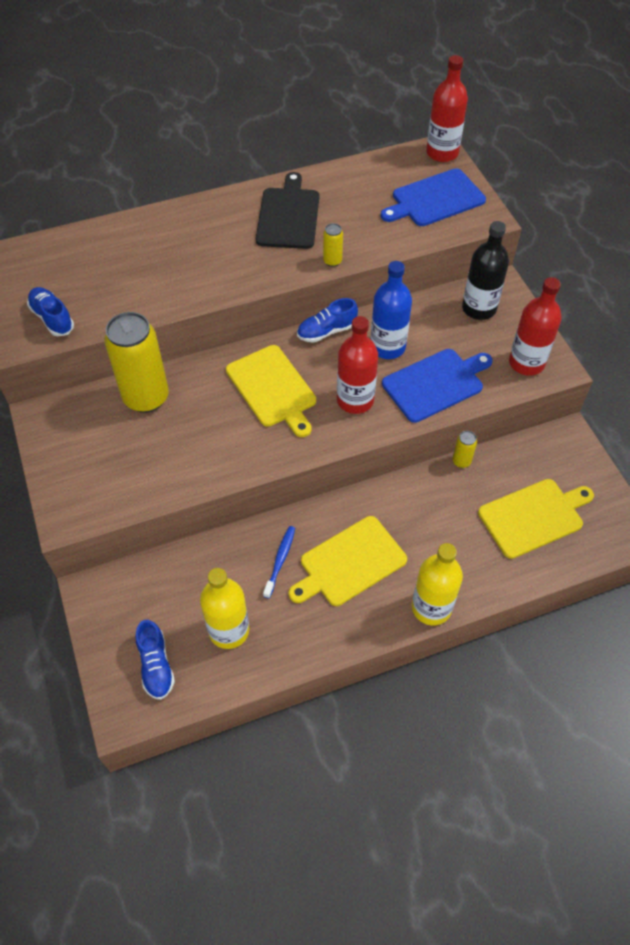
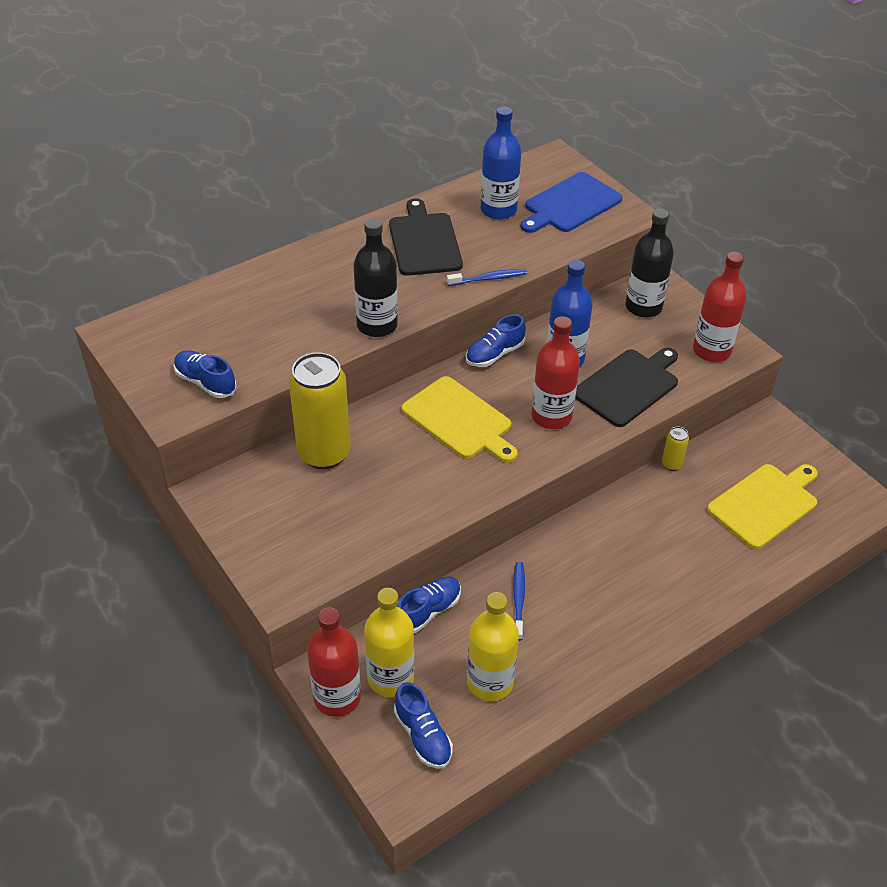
camera: 15 degrees left, 10 degrees down
(200, 554) = (428, 611): none -> blue shoe
(216, 290) = (377, 325): none -> black bottle
(332, 261) = (489, 278): yellow can -> blue toothbrush
(349, 563) = (593, 587): yellow cutting board -> none
(367, 195) = (498, 210): none -> blue bottle
(431, 607) = (696, 613): yellow bottle -> yellow bottle (390, 678)
(436, 384) = (628, 386): blue cutting board -> black cutting board
(442, 153) = (559, 160): red bottle -> red bottle (337, 697)

